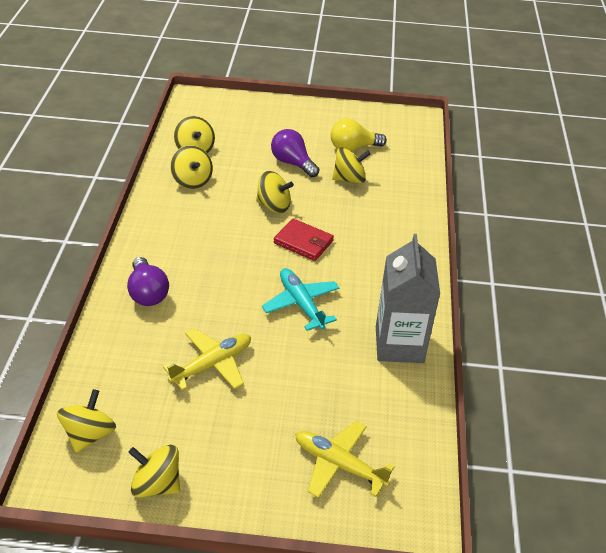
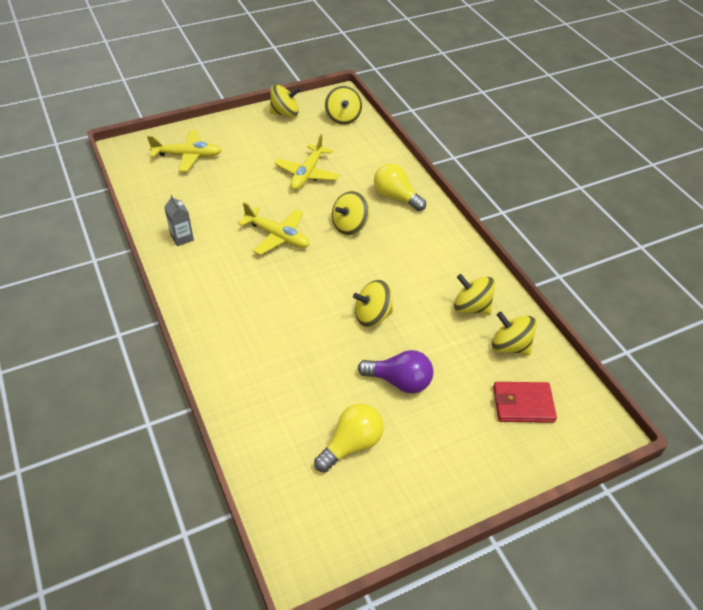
camera: 150 degrees right, 5 degrees up
(148, 293) = (396, 197): purple light bulb -> yellow light bulb
(301, 304) = (277, 236): turquoise plane -> yellow plane
(303, 242) = (315, 290): red wallet -> red wallet (523, 404)
(349, 179) = (324, 390): yellow spinning top -> yellow spinning top (350, 226)
(399, 344) = (182, 238): grey carton -> grey carton, size x0.45

